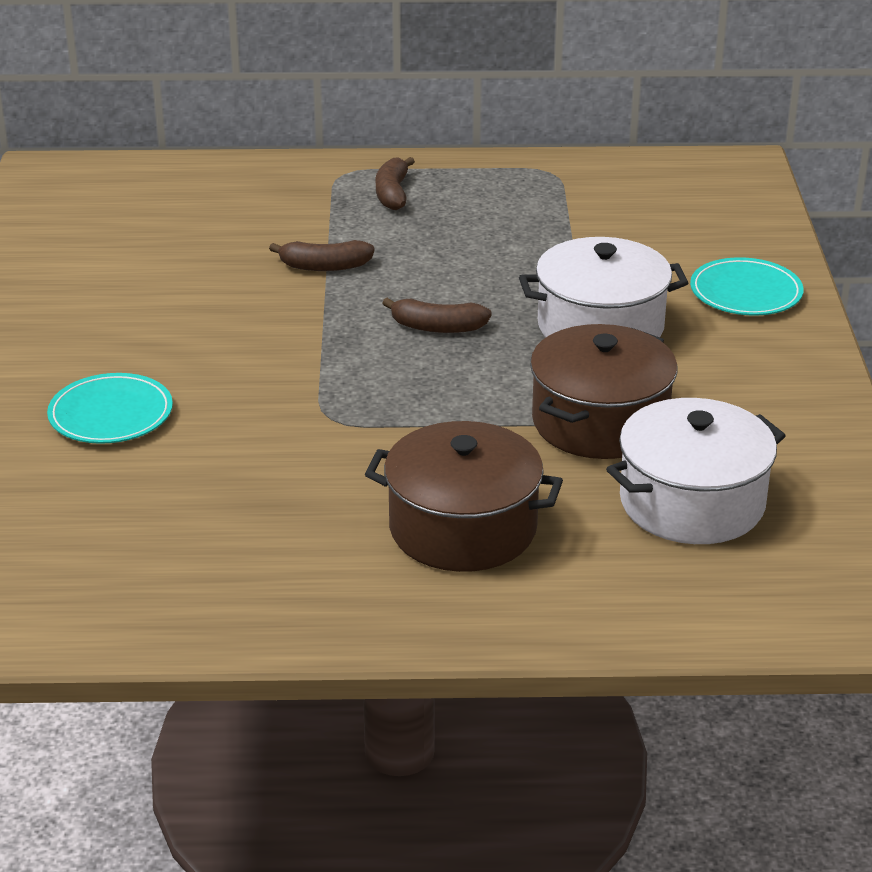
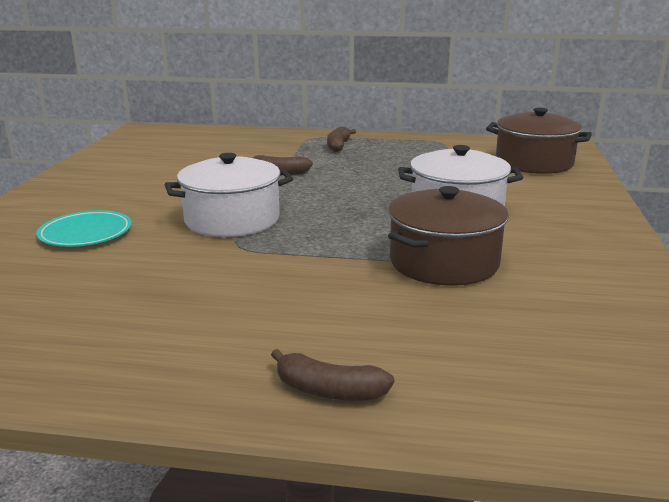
camera: 10 degrees right, 10 degrees down
(437, 327) = (339, 204): brown banana -> brown banana (328, 391)
(463, 528) = (306, 323): brown pot -> brown pot (534, 163)
(692, 502) = (513, 321): white pot -> white pot (232, 220)
(745, 292) = (566, 199): turquoise plate -> none

